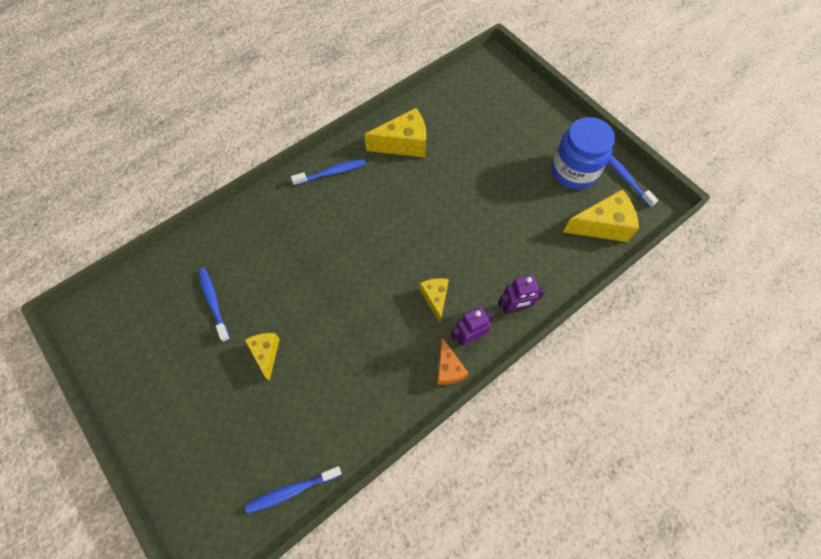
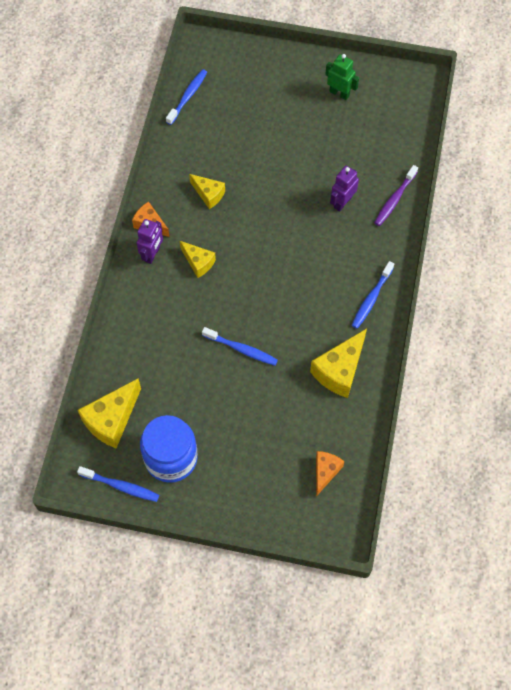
camera: 140 degrees right, 0 degrees up
(157, 365) = (339, 93): none -> green robot
(214, 303) = (348, 149): blue toothbrush -> blue toothbrush (241, 349)
(231, 230) = (394, 199): none -> purple toothbrush
(266, 353) = (279, 147): yellow cheese -> yellow cheese (208, 194)
(473, 96) = (325, 472): none -> orange cheese
(514, 307) = (135, 298): purple robot -> purple robot (342, 202)

